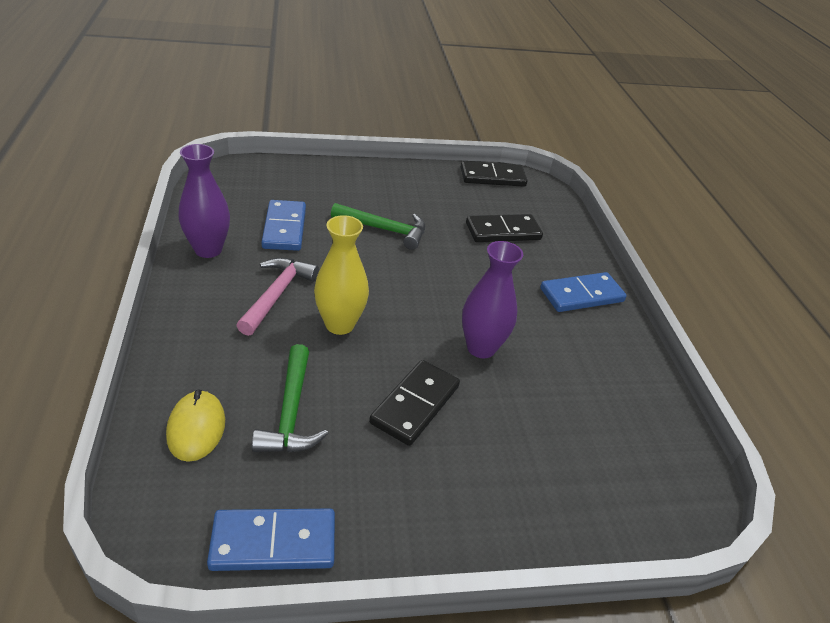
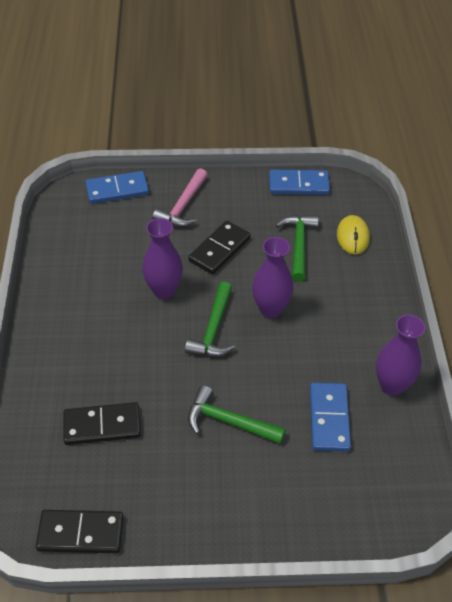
camera: 170 degrees left, 10 degrees up
(277, 294) = (322, 336): pink hammer -> pink hammer (183, 206)
(339, 324) = (270, 309): yellow vase -> purple vase
(410, 304) = (213, 329): none -> green hammer
(581, 295) = (57, 342): blue domino -> blue domino (117, 189)

